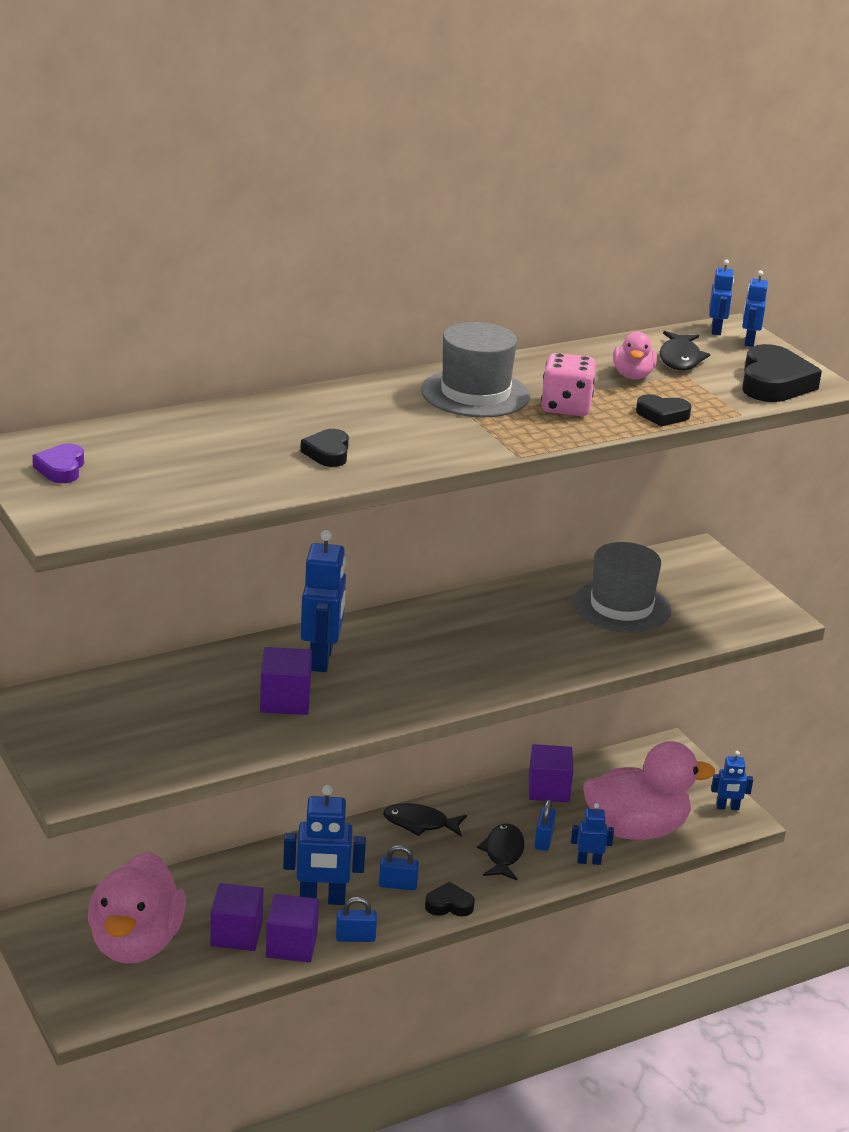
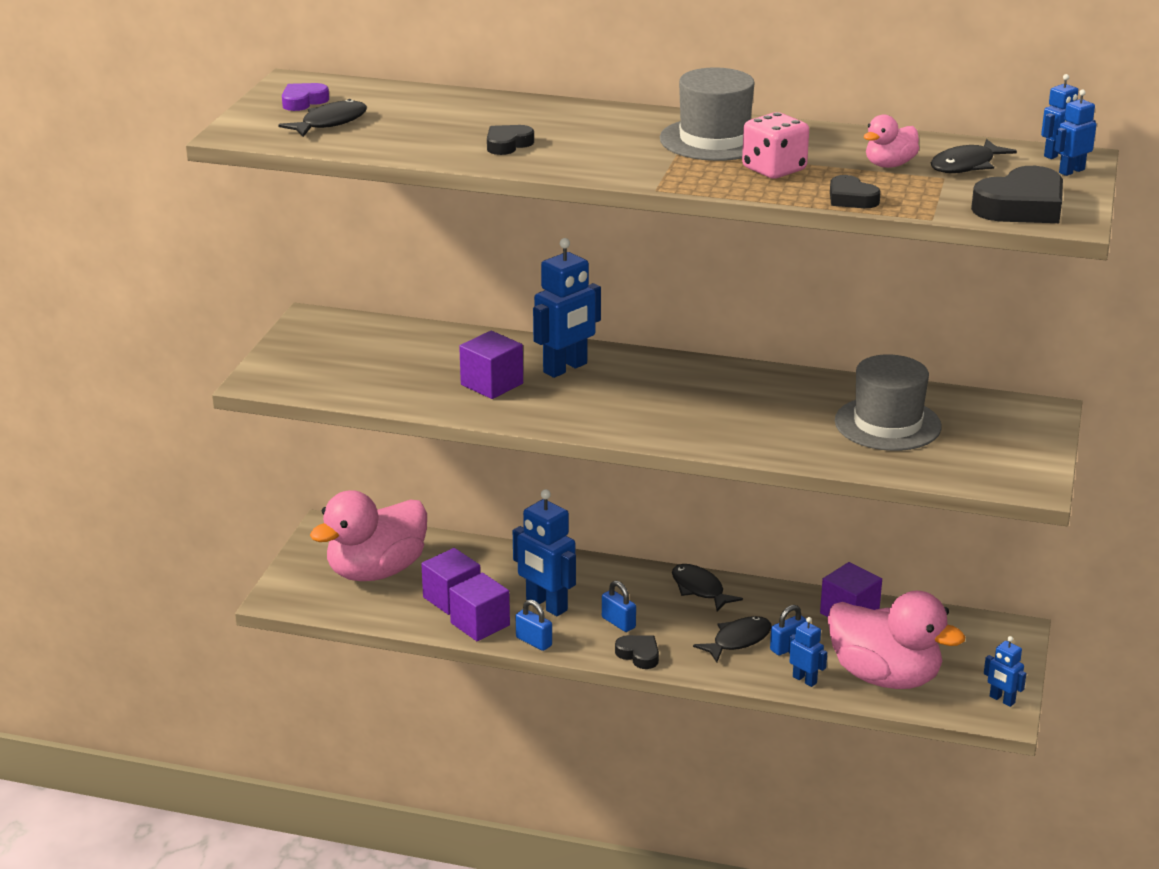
camera: 45 degrees right, 0 degrees up
(131, 483) = (330, 123): none -> black fish

